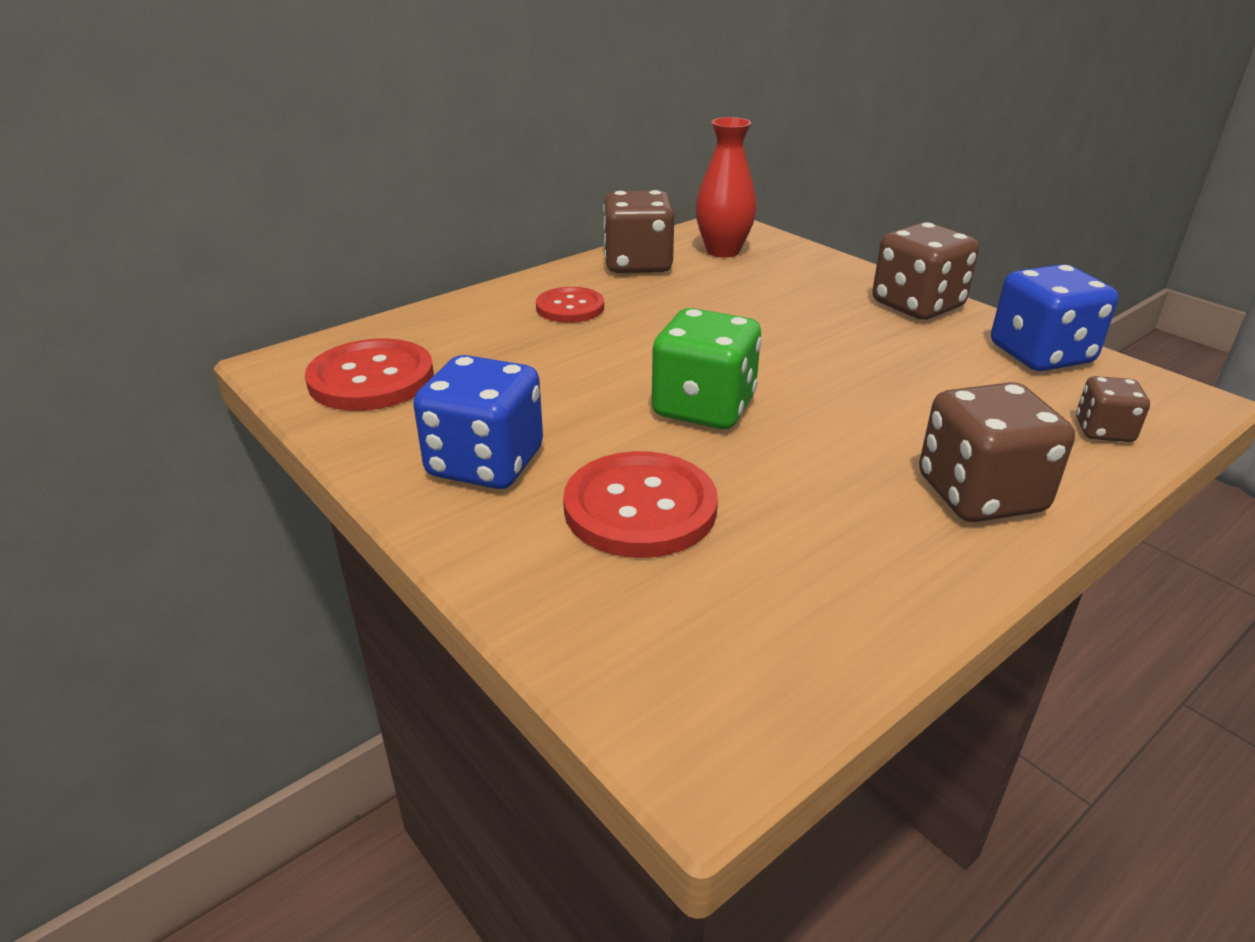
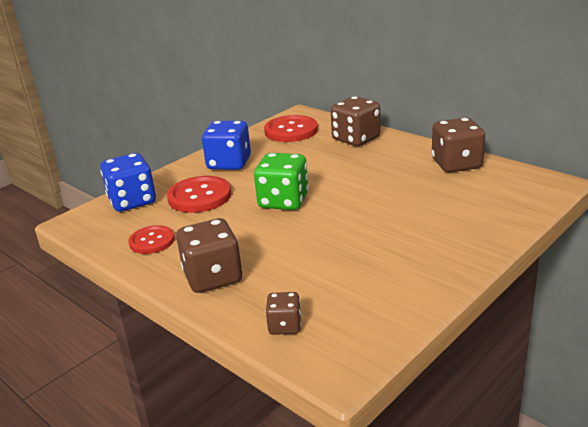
camera: 85 degrees right, 5 degrees down
(570, 307) = (382, 156): red button -> red button (152, 241)
(723, 251) = (500, 187): red vase -> none
(917, 305) = (449, 261): brown dice -> brown dice (356, 139)
(1040, 355) = (388, 310): blue dice -> blue dice (132, 201)

